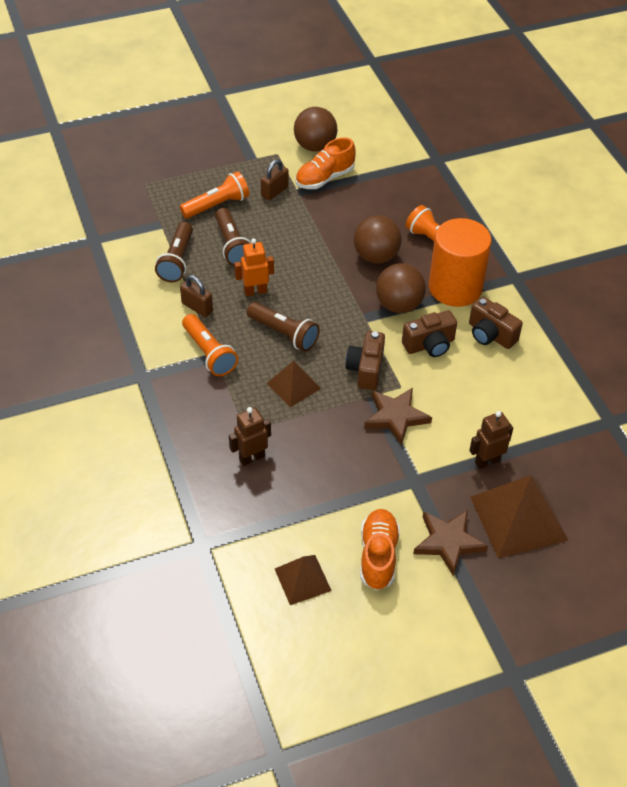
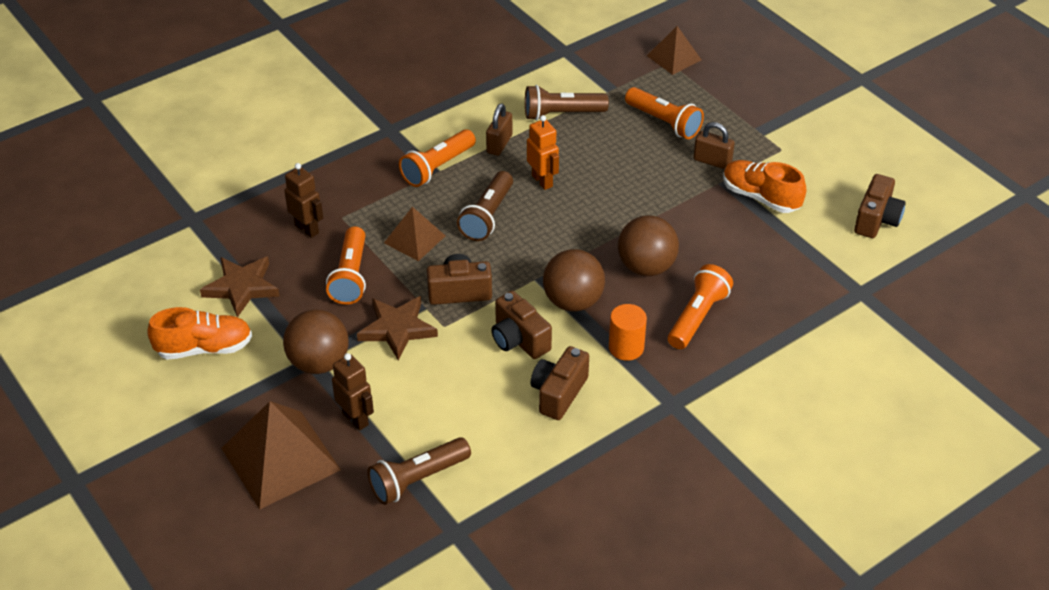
camera: 75 degrees right, 5 degrees down
(232, 245) = (605, 148): brown flashlight -> brown flashlight (417, 480)
(302, 579) = (165, 297): brown pyramid -> brown pyramid (674, 57)
(315, 146) = (814, 177): brown ball -> brown ball (319, 362)
(323, 436) = (351, 276): none -> orange flashlight
(370, 131) = (876, 220): none -> brown camera
(448, 542) = (233, 402): brown star -> brown star (241, 287)
(455, 287) = (626, 347): orange cylinder -> orange cylinder, size x0.50

